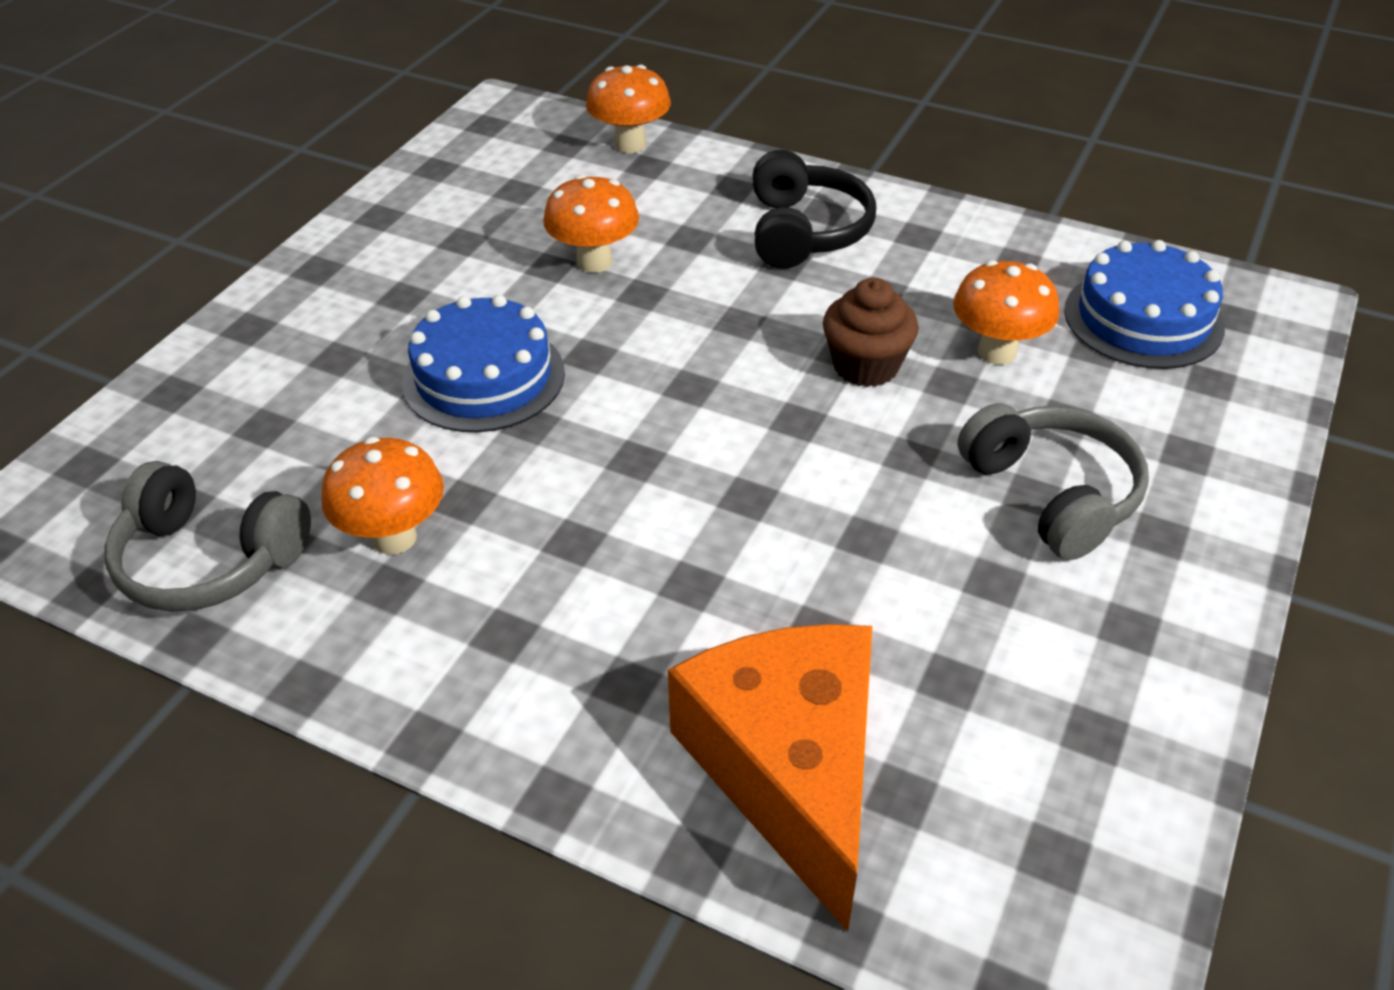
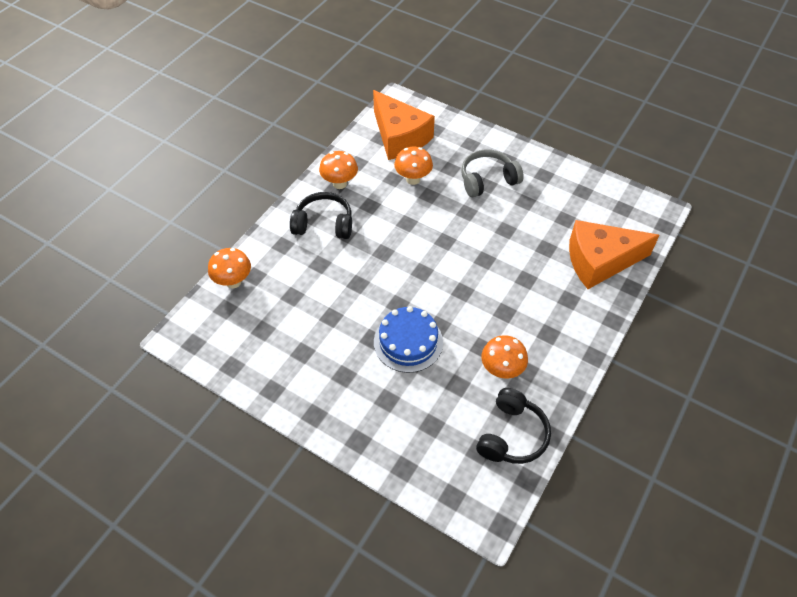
camera: 85 degrees left, 10 degrees up
(209, 560) = (512, 435): grey headphones -> black headphones
(594, 262) = (331, 300): orange mushroom -> orange mushroom (340, 183)
(866, 366) = (416, 217): brown cupcake -> none
(1143, 319) = (399, 137): blue cake -> orange cheese

